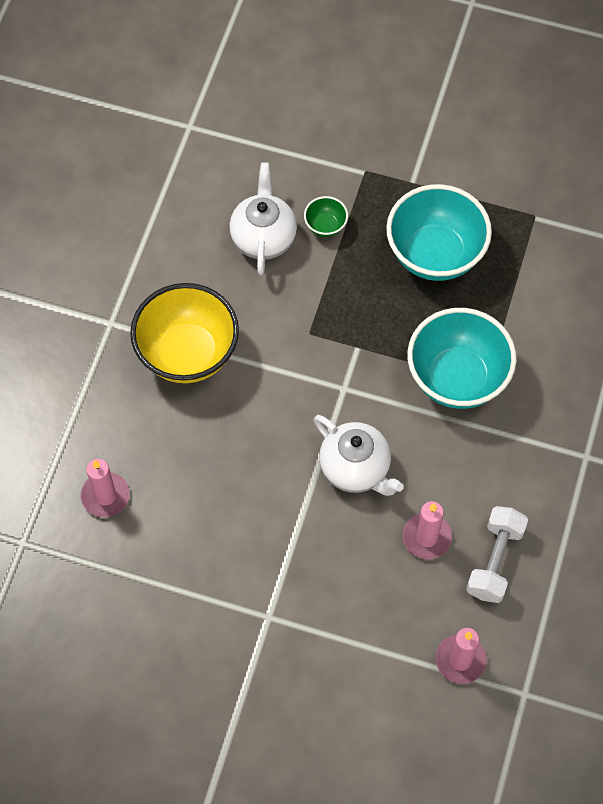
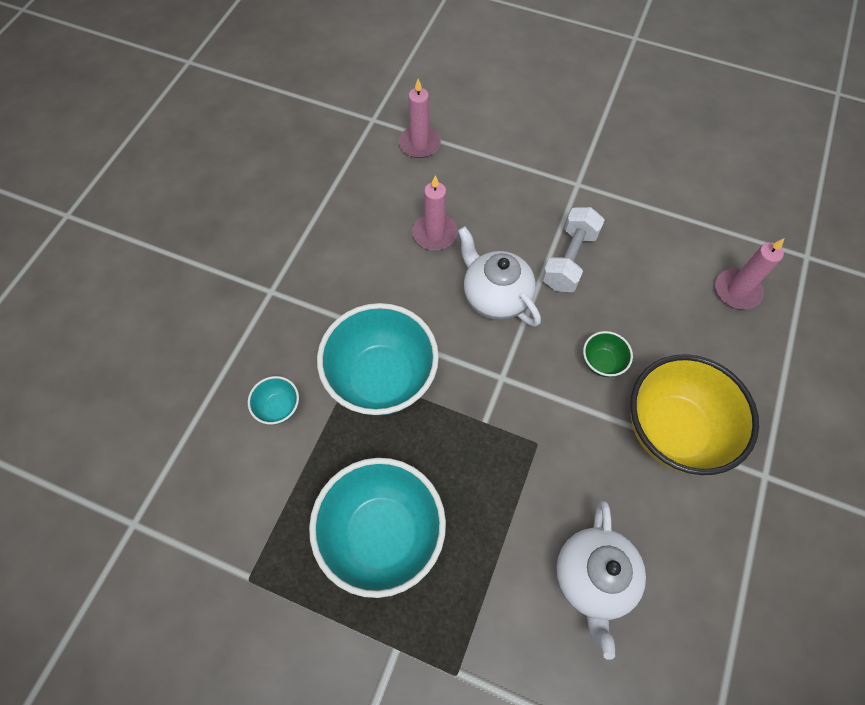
camera: 175 degrees left, 0 degrees up
(325, 226) = (514, 588): green bowl -> green bowl (602, 362)
(495, 561) = (377, 211): white dumbbell -> white dumbbell (569, 260)
(546, 345) = (278, 408): none -> turquoise bowl

